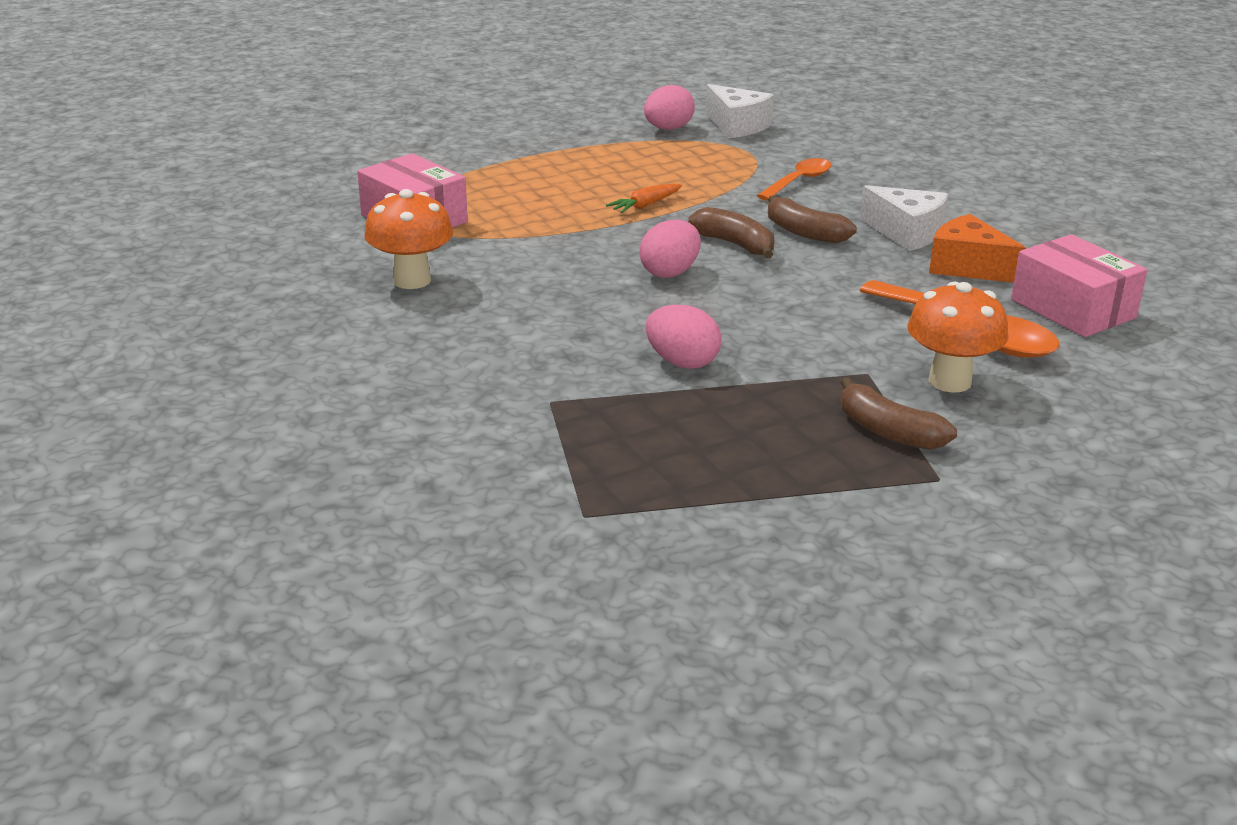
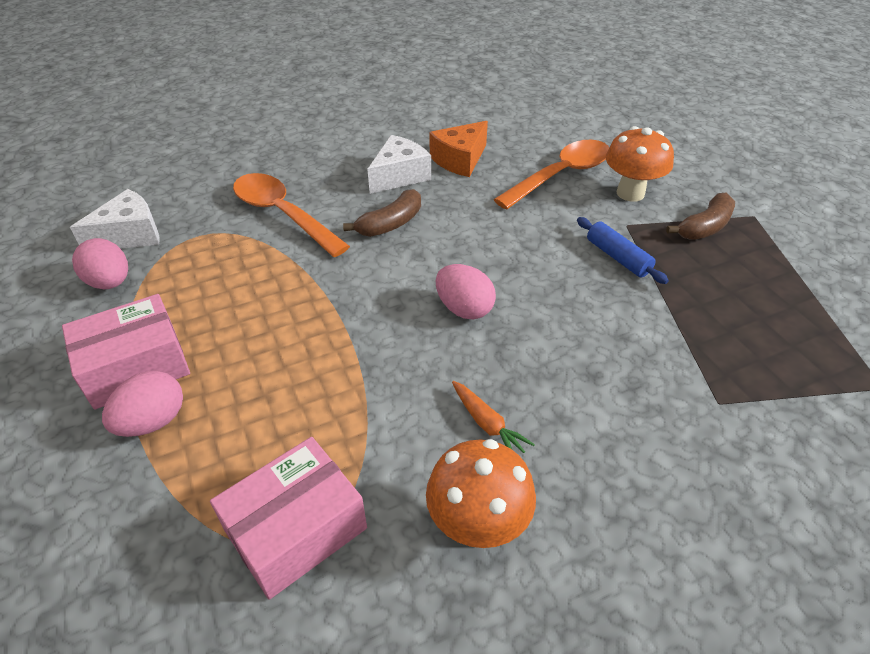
camera: 85 degrees left, 15 degrees up
(645, 205) = (310, 314): orange carrot -> orange carrot (487, 424)
(682, 362) = (631, 315): pink egg -> pink egg (153, 421)
(735, 244) = (409, 264): brown banana -> none
(790, 362) = (618, 257): none -> blue rolling pin
(798, 181) = (283, 214): orange spoon -> orange spoon, size x1.62
(1073, 309) = (522, 133): pink box -> pink box (136, 367)

